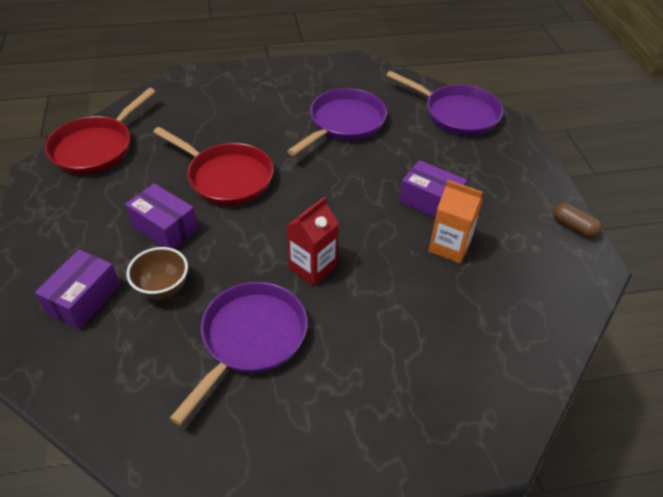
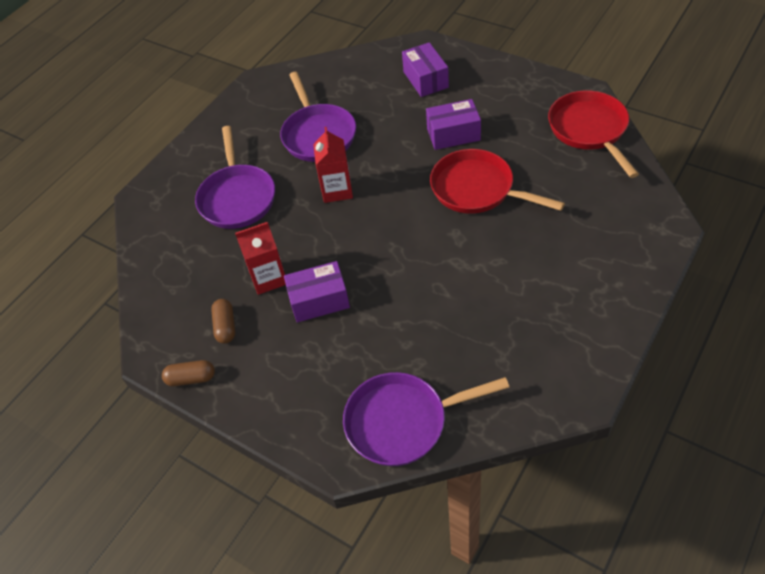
camera: 140 degrees right, 5 degrees up
(162, 288) = (398, 114): brown bowl -> none
(226, 177) = (477, 189): red pan -> red pan turned 45 degrees clockwise
(344, 124) = (476, 310): purple pan -> purple pan (237, 197)
(449, 246) = (268, 278): orange carton -> red carton
(517, 240) = (225, 326): none -> brown capsule

